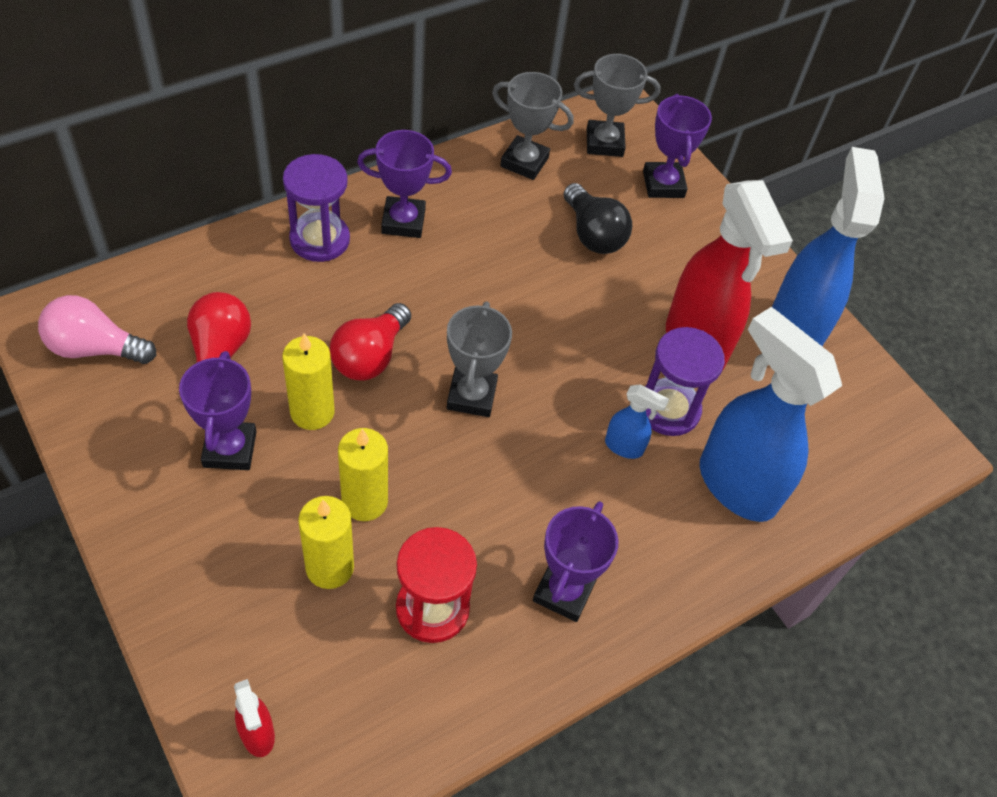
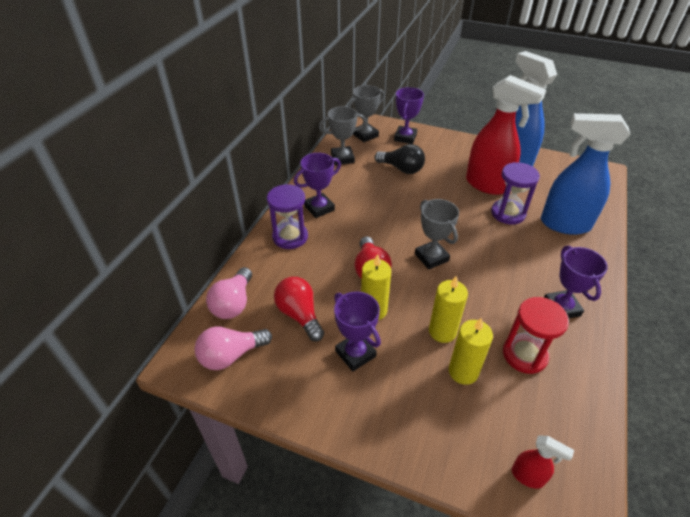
camera: 30 degrees left, 10 degrees down
(161, 285) = (233, 303): none -> pink light bulb
(624, 447) = (511, 237): blue spray bottle -> none
(663, 184) = (405, 137): purple trophy -> purple trophy turned 60 degrees clockwise

